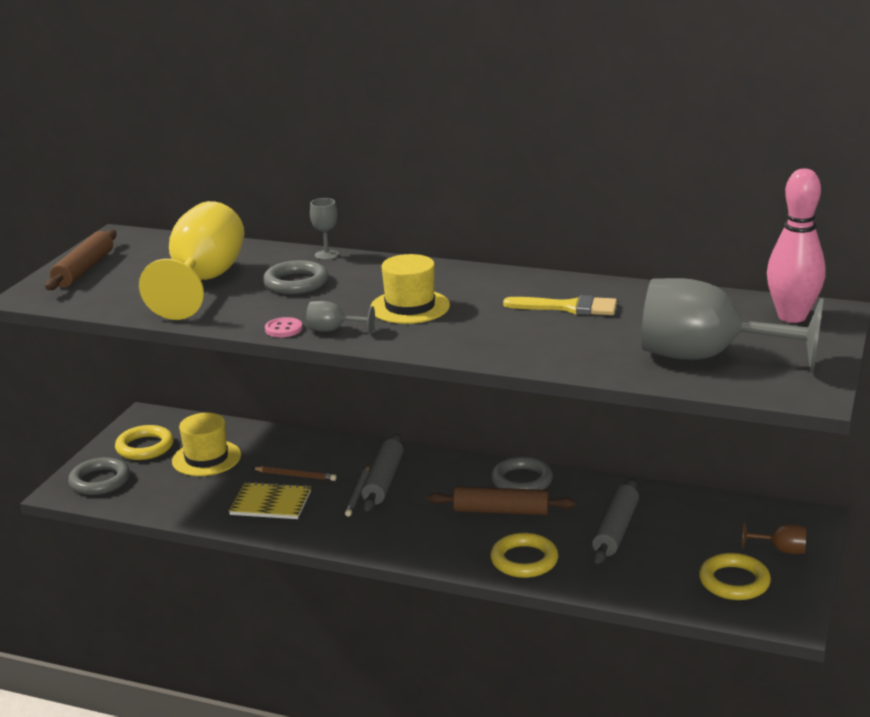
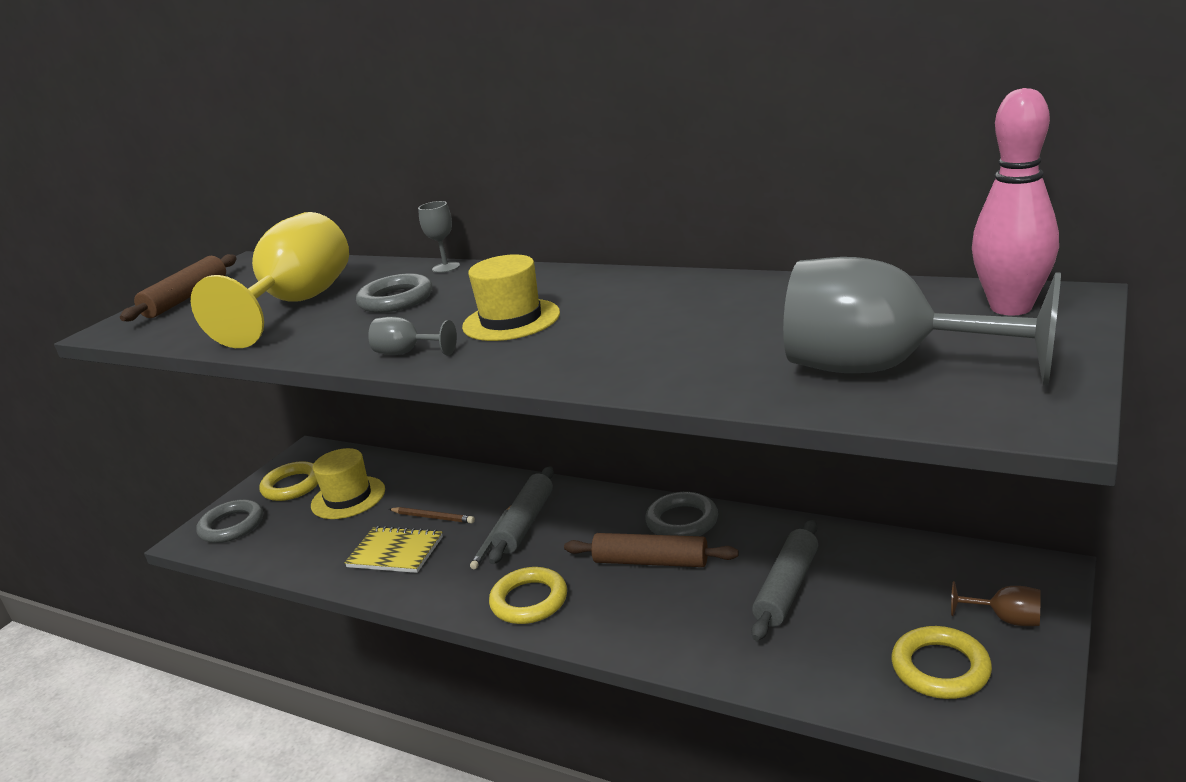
camera: 10 degrees right, 0 degrees up
(283, 329) = (351, 354): pink button -> none
(524, 560) = (667, 631): yellow ring -> yellow ring (529, 601)
(568, 307) = (706, 311): yellow brush -> none

